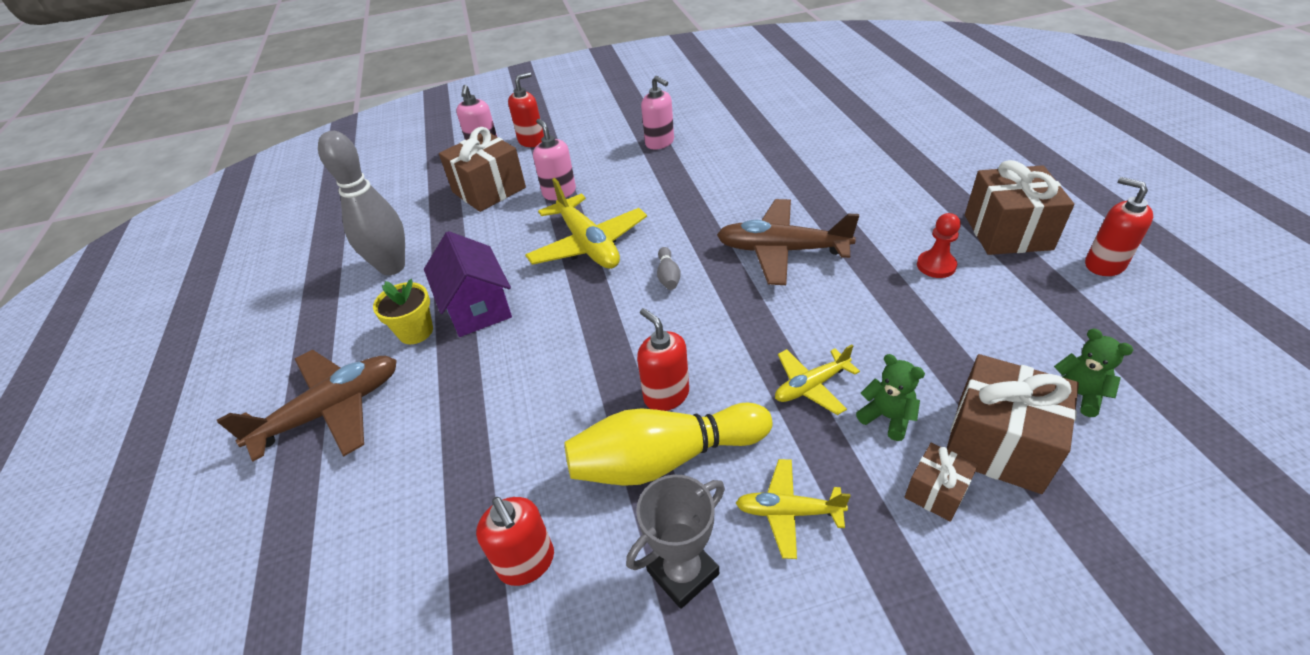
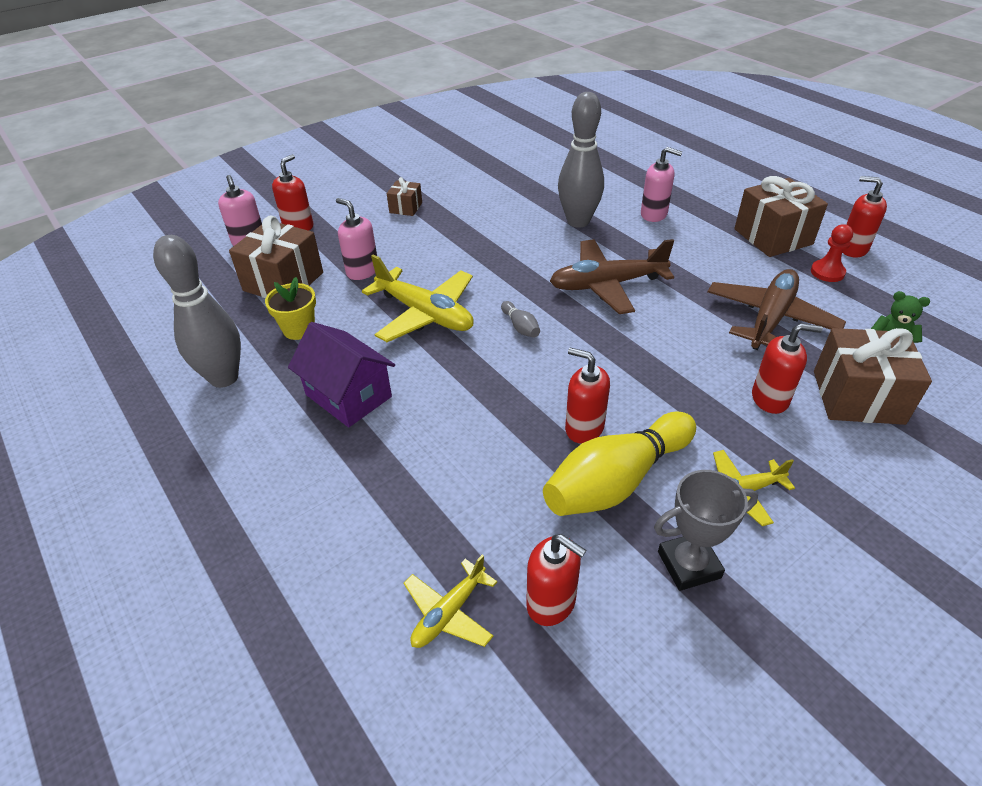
camera: 25 degrees left, 0 degrees up
(331, 411) = (253, 533): brown plane -> brown plane (770, 319)
(415, 332) = (296, 434): yellow flower pot -> yellow flower pot (299, 329)
(660, 142) = (435, 208): pink soap dispenser -> pink soap dispenser (654, 214)
(683, 572) = (689, 565): grey trophy -> grey trophy turned 45 degrees clockwise
(793, 178) = (578, 221): none -> grey bowling pin
(811, 386) = (698, 389): yellow plane -> yellow plane (449, 612)
(887, 417) = (770, 399): green teddy bear -> red soap dispenser
(936, 265) = (736, 273): red pawn -> red pawn (827, 272)
(936, 492) = (836, 444): brown gift -> brown gift (406, 208)

